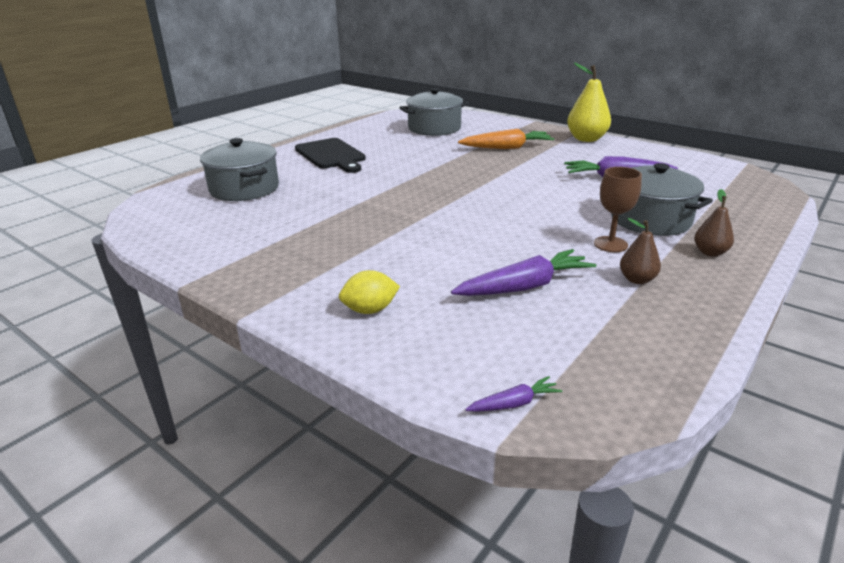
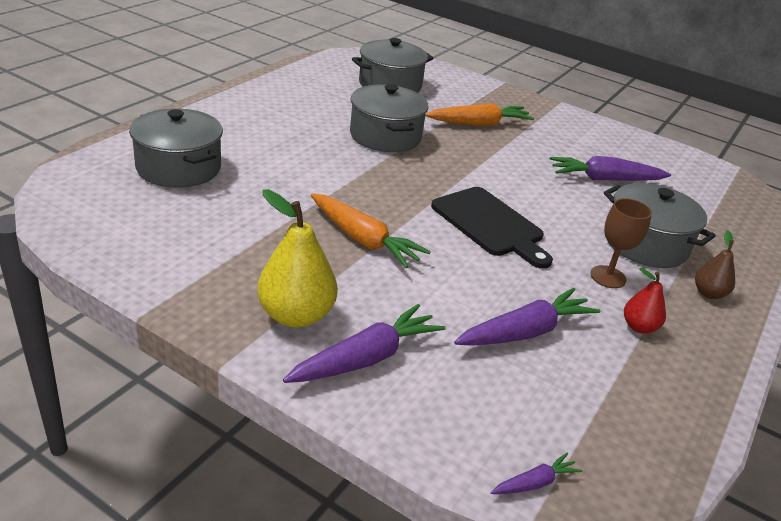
camera: 10 degrees left, 5 degrees up
(331, 155) = (273, 120): black cutting board -> black cutting board (490, 224)
(370, 310) = (366, 358): yellow lemon -> purple carrot
(388, 227) = (363, 239): none -> orange carrot
(423, 160) = (385, 136): none -> grey pot
(586, 139) = (567, 117): yellow pear -> yellow pear (296, 315)
(637, 279) = (639, 327): brown pear -> red pear

